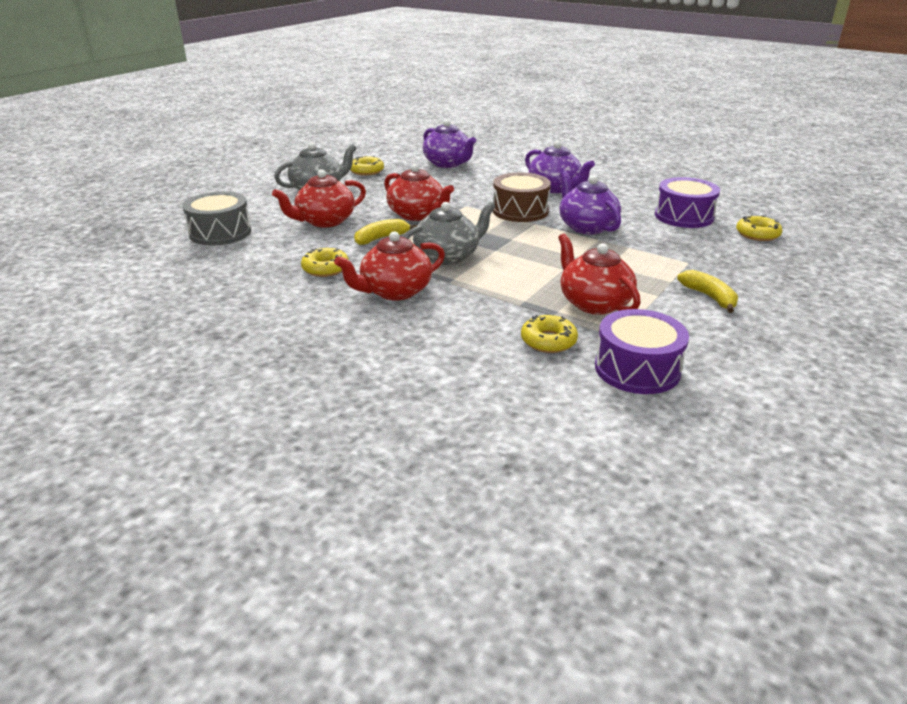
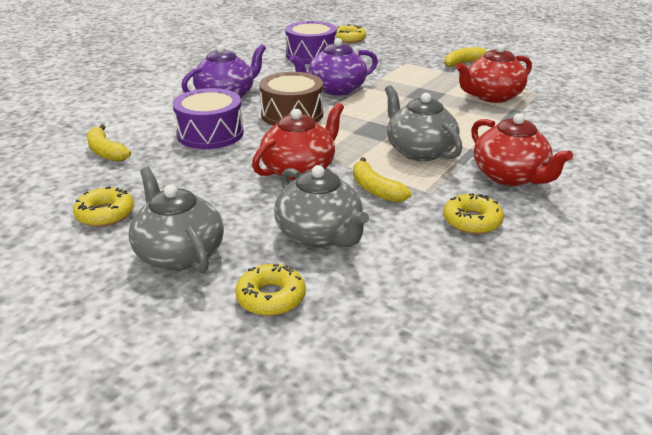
camera: 90 degrees left, 0 degrees up
(220, 233) = (370, 334): grey drum -> none
(324, 221) = (320, 235): red teapot -> grey teapot
(448, 163) = (106, 152): purple teapot -> yellow banana
(548, 341) = (562, 114): yellow donut -> yellow donut (271, 297)
(637, 369) = (581, 91): purple drum -> purple drum (210, 134)

